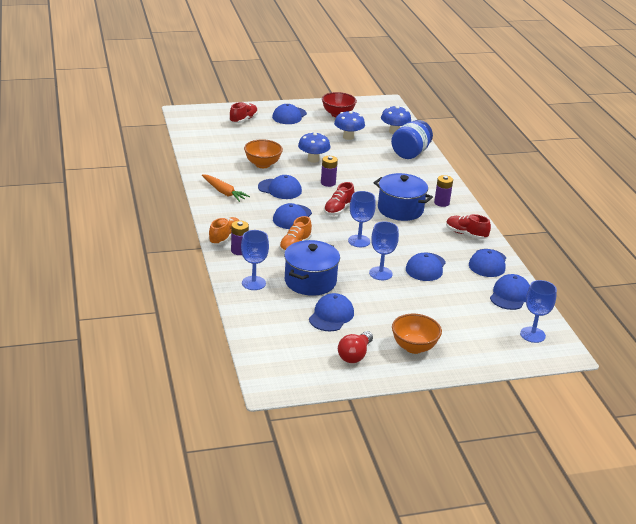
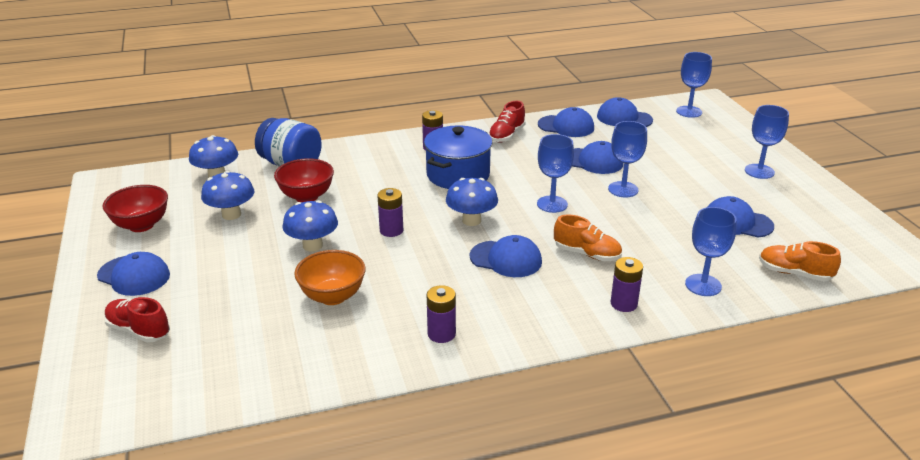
camera: 90 degrees left, 0 degrees up
(223, 192) = (441, 334): orange carrot -> purple battery
(225, 238) = (593, 321): orange shoe -> orange shoe (794, 273)
(280, 189) = (419, 274): blue cap -> none
(310, 281) = (670, 239): blue pot -> none
(338, 209) = (471, 220): red shoe -> blue mushroom
(355, 355) = (803, 206): red light bulb -> none
(369, 158) = (306, 197): none -> red bowl
(414, 347) = (759, 171): orange bowl -> blue goblet

